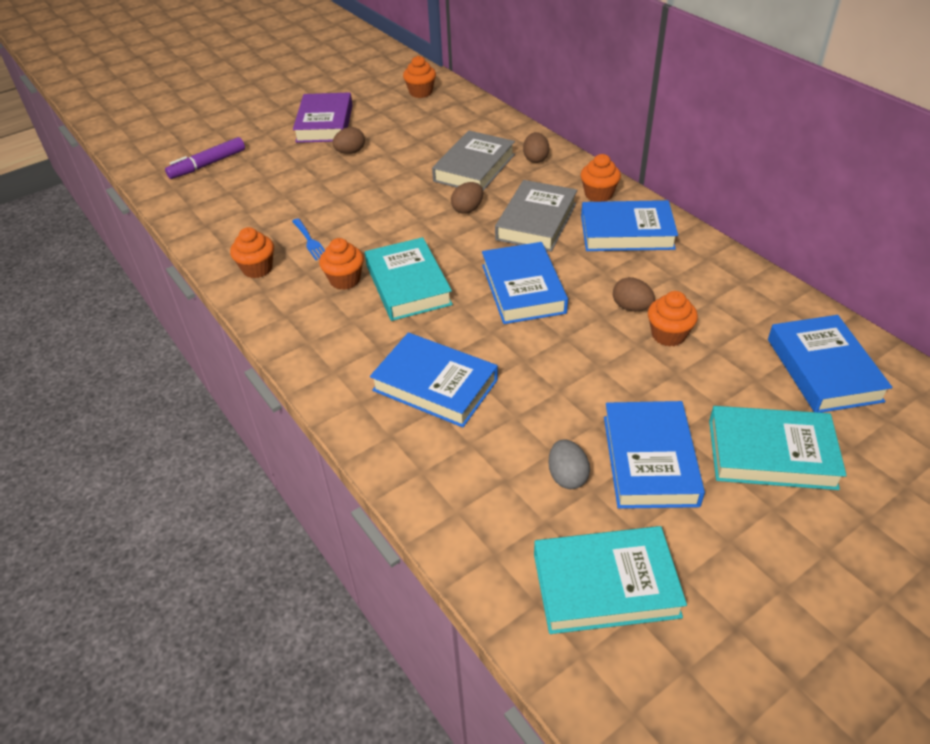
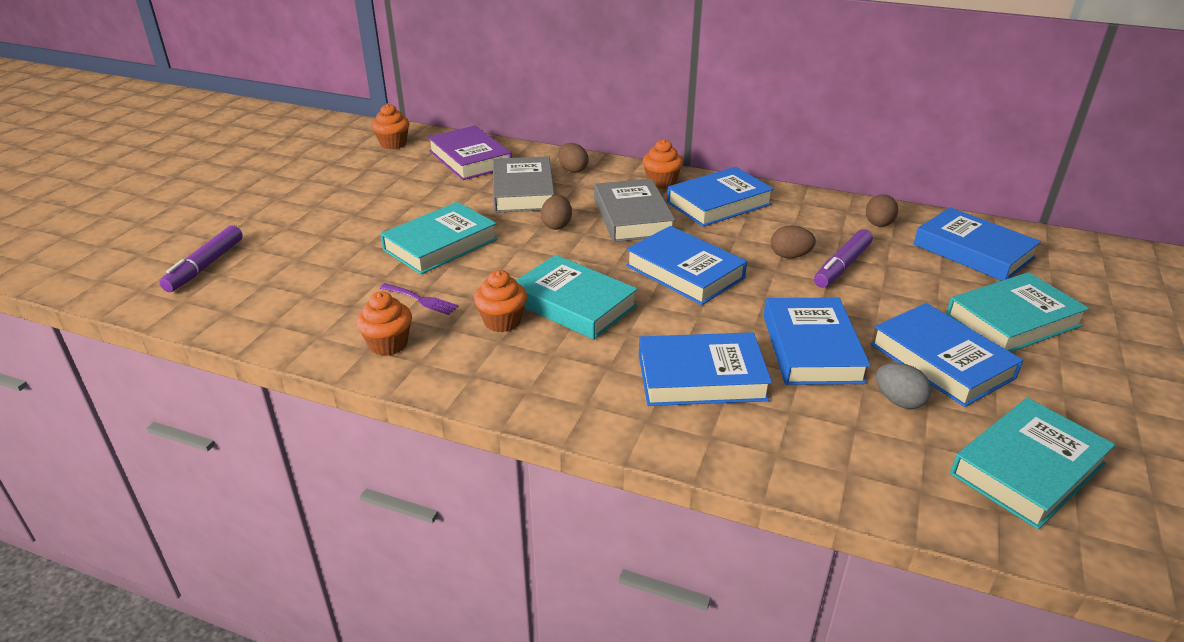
camera: 35 degrees left, 10 degrees down
(310, 241) = (421, 300): blue fork -> purple fork
(325, 123) = (314, 193): purple book -> purple book (470, 159)
(350, 152) = (374, 211): brown egg -> brown egg (878, 225)
(367, 198) = (440, 244): none -> turquoise book
(549, 399) = (811, 348): none -> blue book
(668, 335) = (842, 266): orange cupcake -> purple marker

